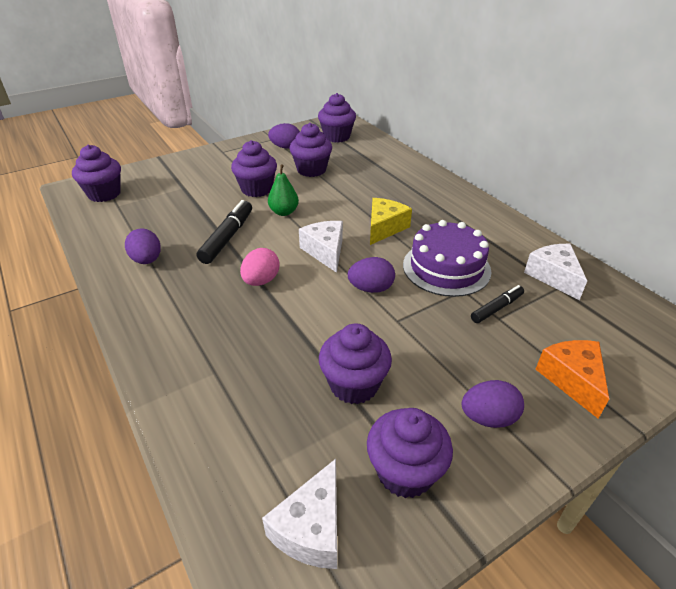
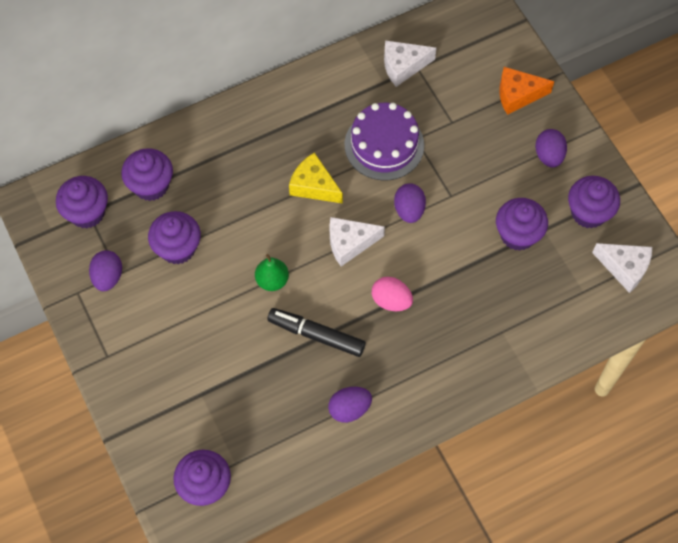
camera: 85 degrees left, 25 degrees up
(256, 189) = (217, 309): purple cupcake -> purple cupcake (151, 185)
(497, 308) = (441, 120): black marker -> none

